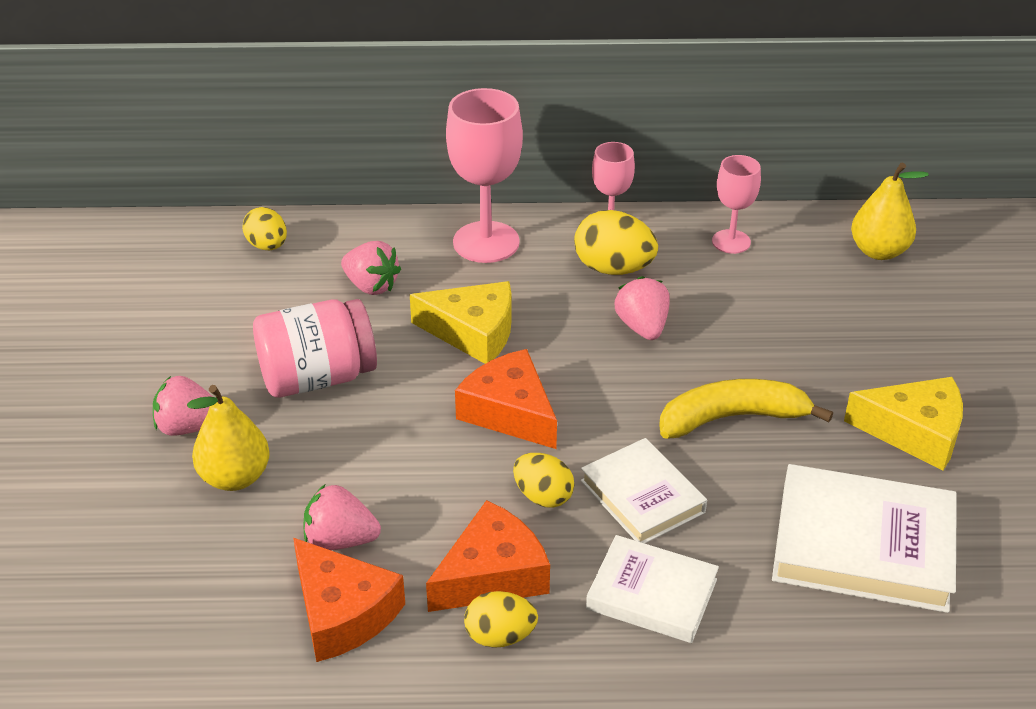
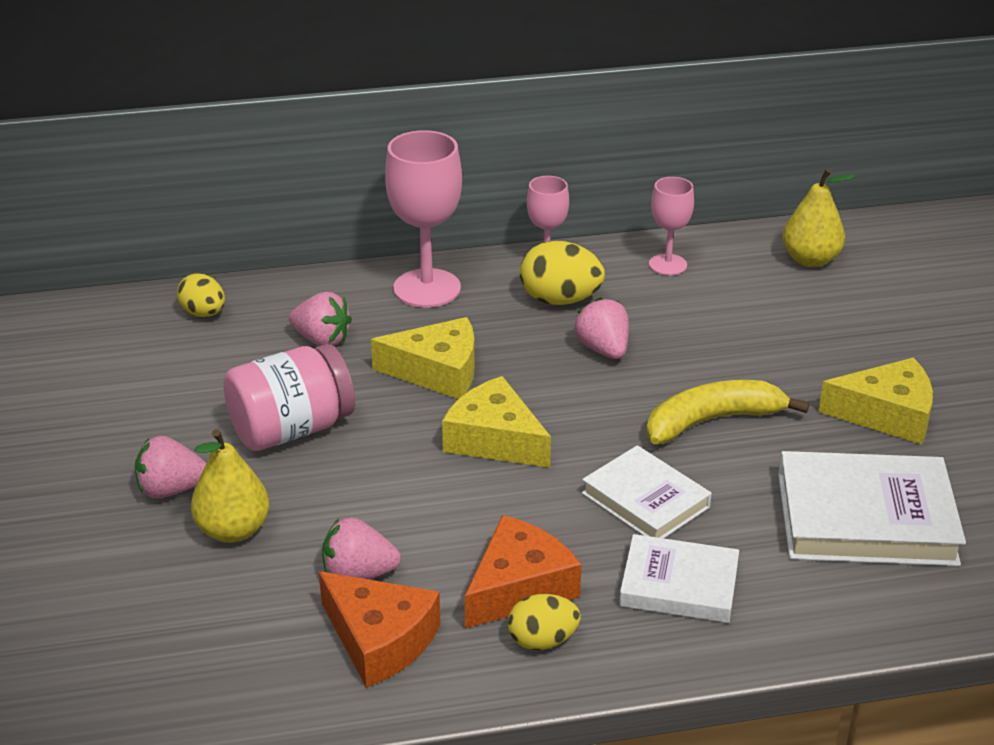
camera: 10 degrees left, 5 degrees down
(509, 412) = (494, 439): orange cheese -> yellow cheese
(543, 496) = (549, 511): yellow egg -> none

